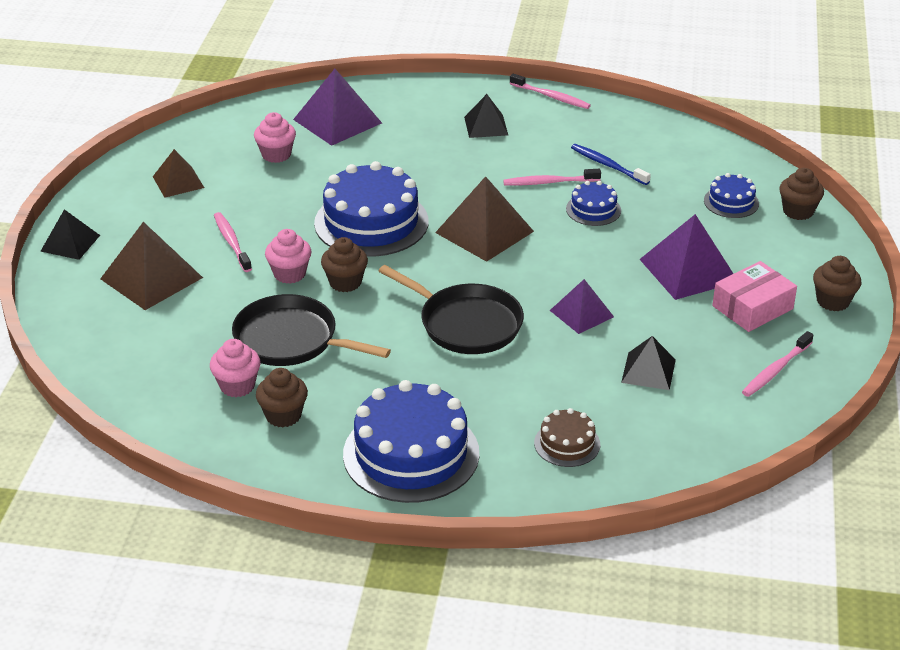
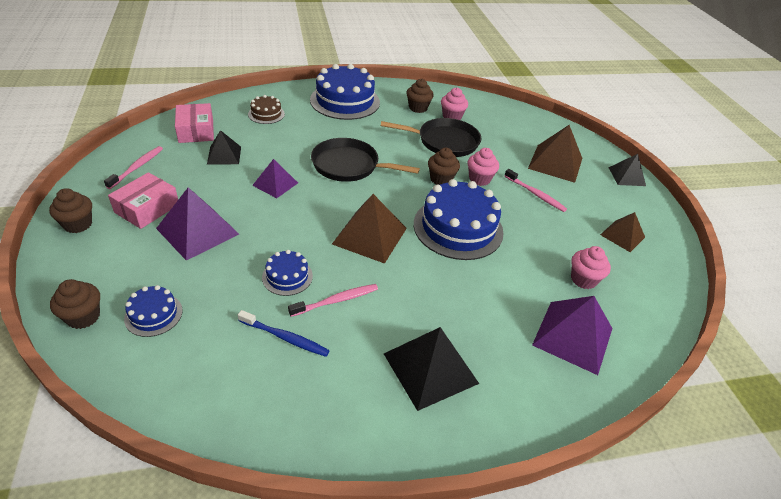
camera: 155 degrees right, 5 degrees up
(486, 126) = (430, 368): black pyramid -> black pyramid, size x1.63
(551, 96) = (381, 447): pink toothbrush -> none
(691, 425) = (196, 131): none -> pink box

